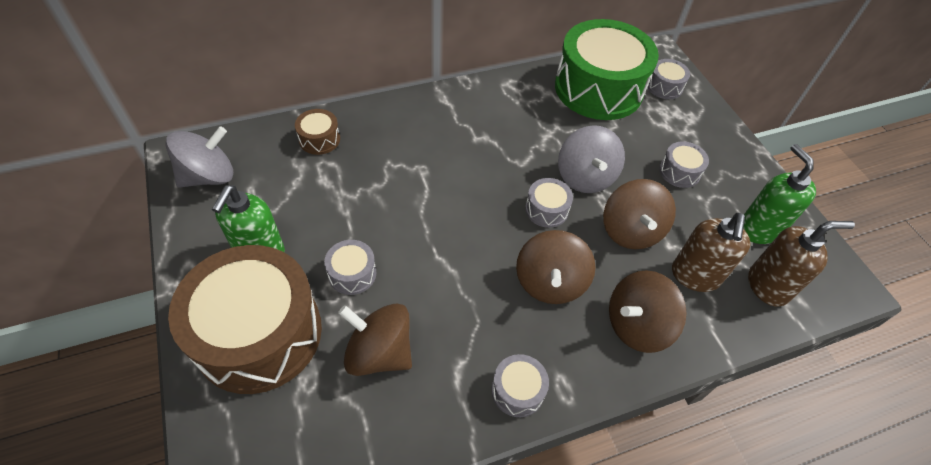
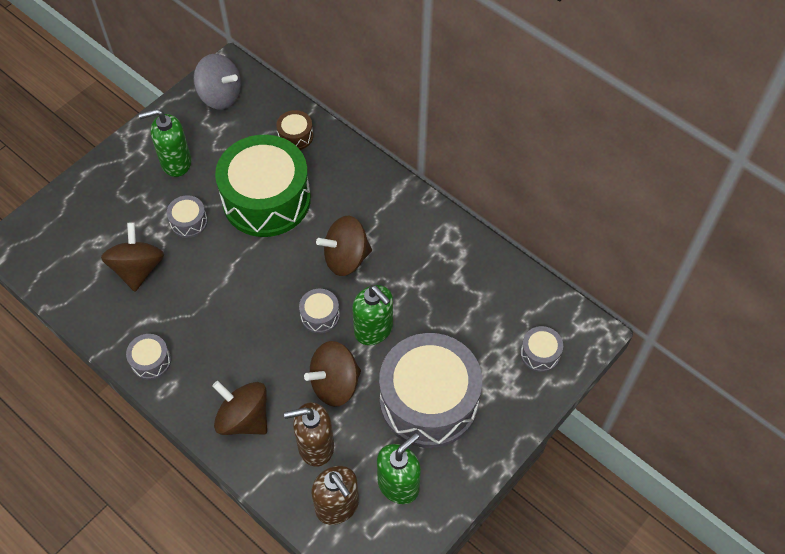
camera: 65 degrees right, 5 degrees up
(259, 333) = (117, 198): brown drum -> none
(550, 282) = (250, 346): brown spinning top -> brown spinning top (346, 258)
(585, 177) = (374, 330): grey spinning top -> green soap dispenser
(598, 88) = (495, 299): green drum -> green drum (266, 199)
(679, 172) = (429, 401): grey drum -> grey drum, size x2.41

